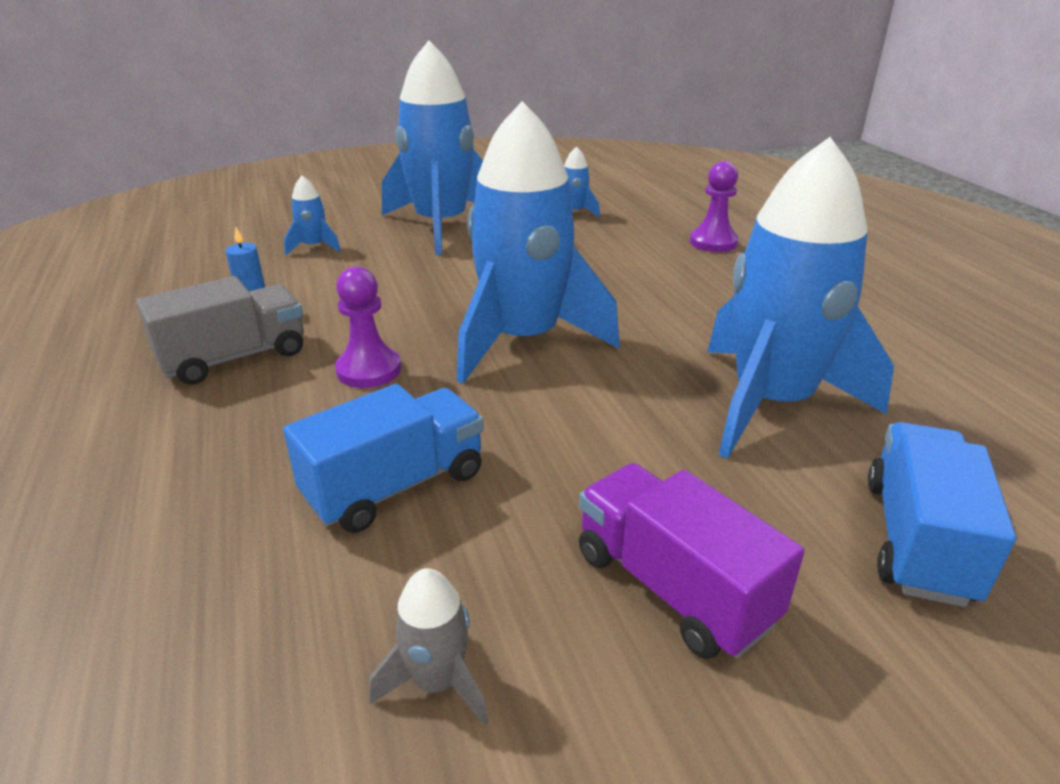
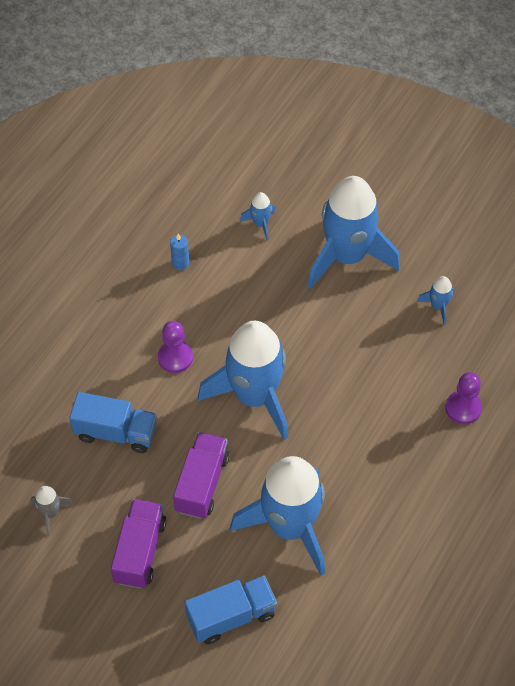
camera: 50 degrees right, 25 degrees up
(234, 358) = (138, 300): grey truck -> none
(607, 445) = (202, 483): none -> purple truck

